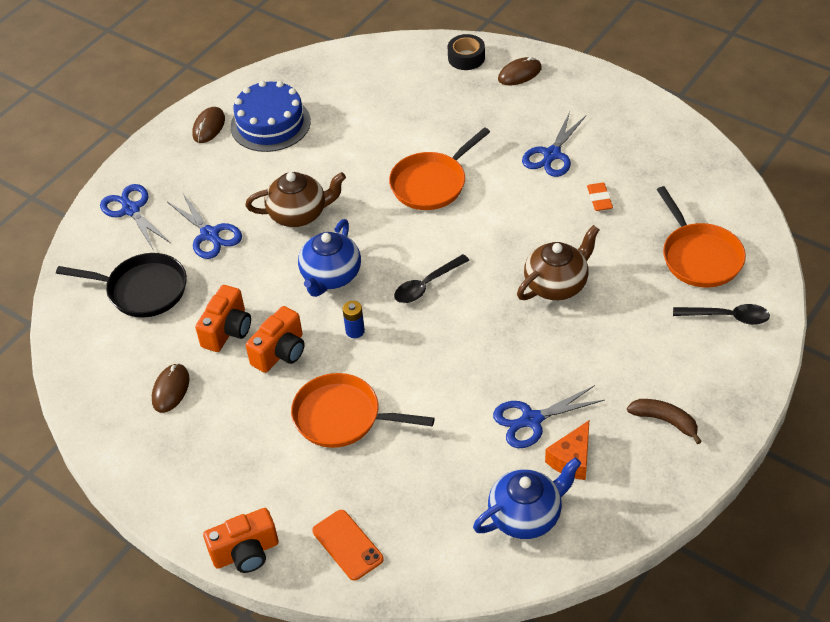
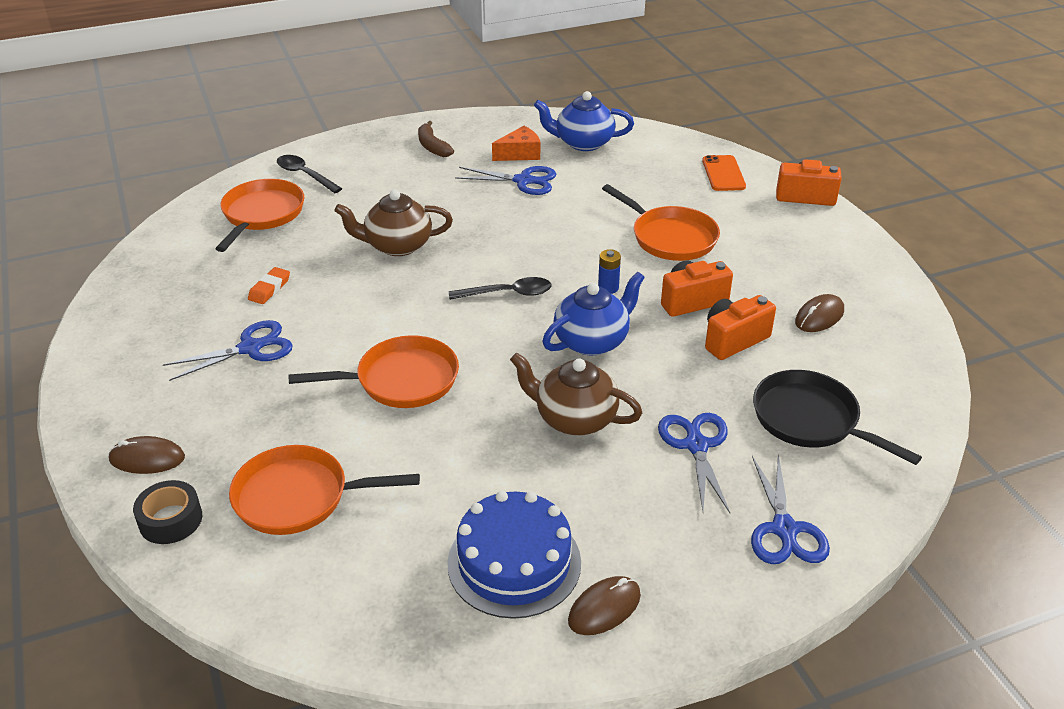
camera: 150 degrees left, 10 degrees down
(414, 97) = (299, 497): none -> orange pan

